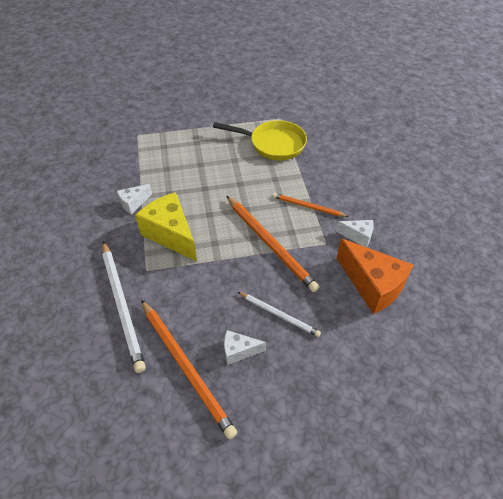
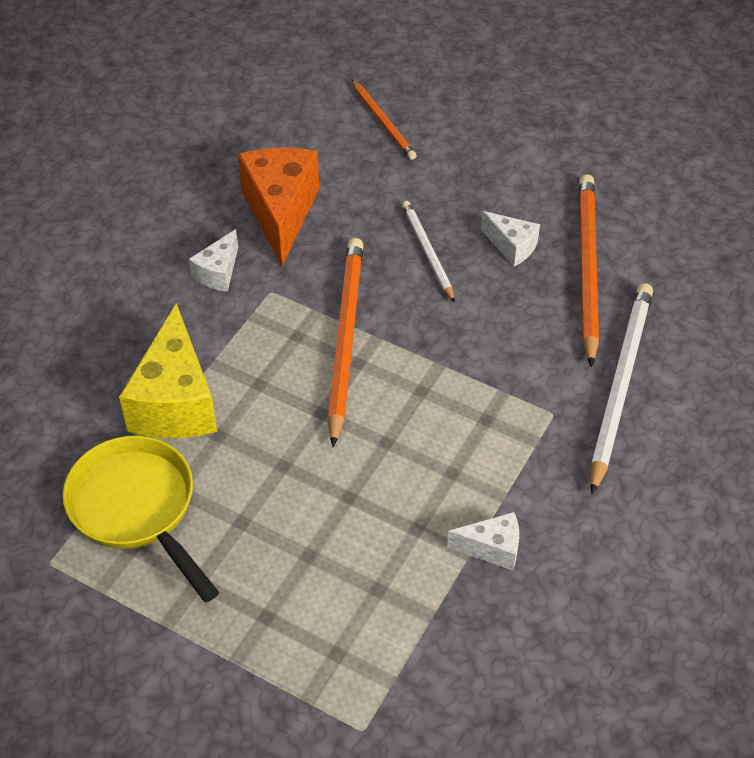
camera: 140 degrees left, 0 degrees up
(171, 234) = (474, 446): yellow cheese -> yellow cheese (175, 402)
(308, 206) = (228, 356): orange pencil -> orange pencil (383, 122)
(358, 236) = (218, 273): white cheese -> white cheese turned 120 degrees counterclockwise

